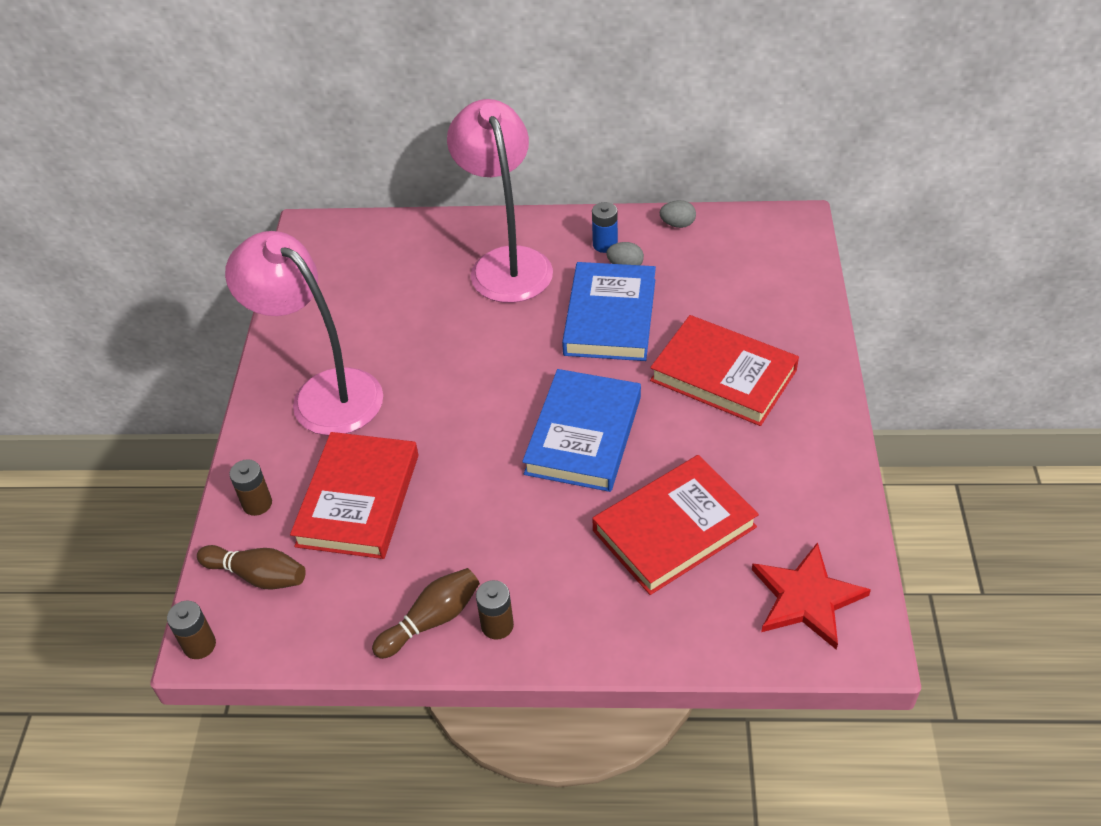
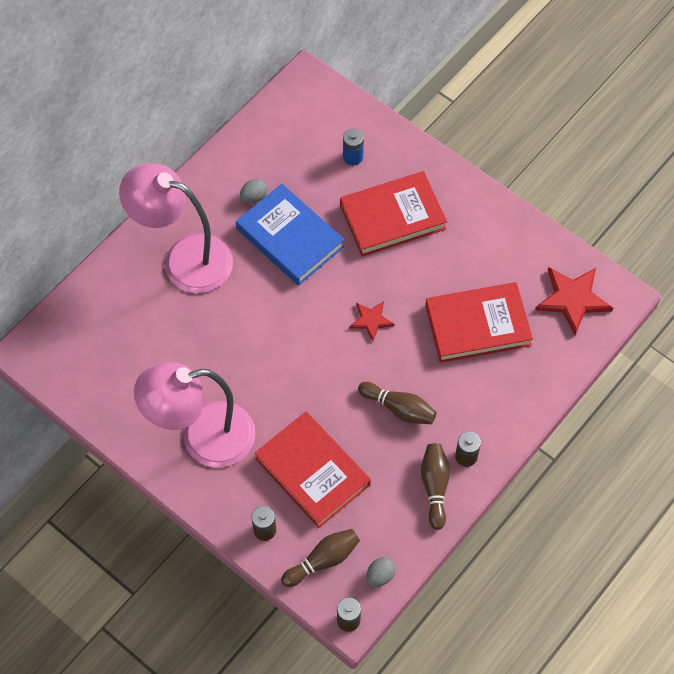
camera: 55 degrees left, 15 degrees up
(501, 525) = (399, 408): none -> brown bowling pin
(583, 435) = (371, 320): blue book -> red star
(605, 244) = (223, 193): blue battery -> blue battery (353, 157)
(674, 529) = (477, 325): red book -> red book turned 75 degrees clockwise
(677, 224) = (245, 141): grey egg -> grey egg (380, 576)

